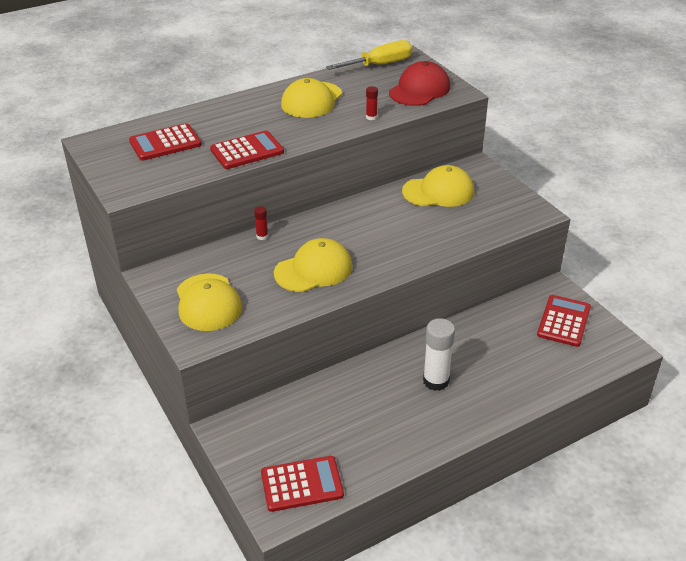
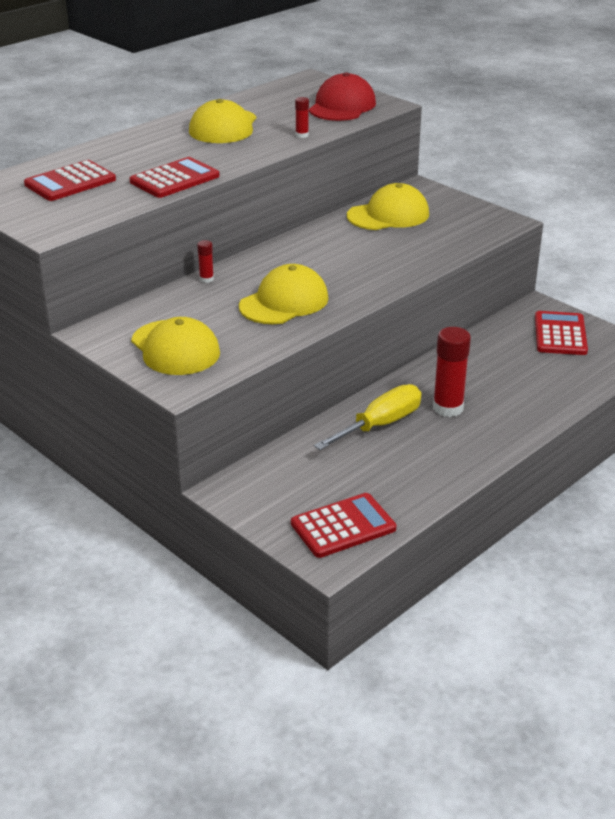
camera: 15 degrees left, 5 degrees down
(380, 65) = (283, 88): yellow screwdriver -> yellow screwdriver (380, 425)
(436, 381) = (448, 408): white glue stick -> red glue stick

